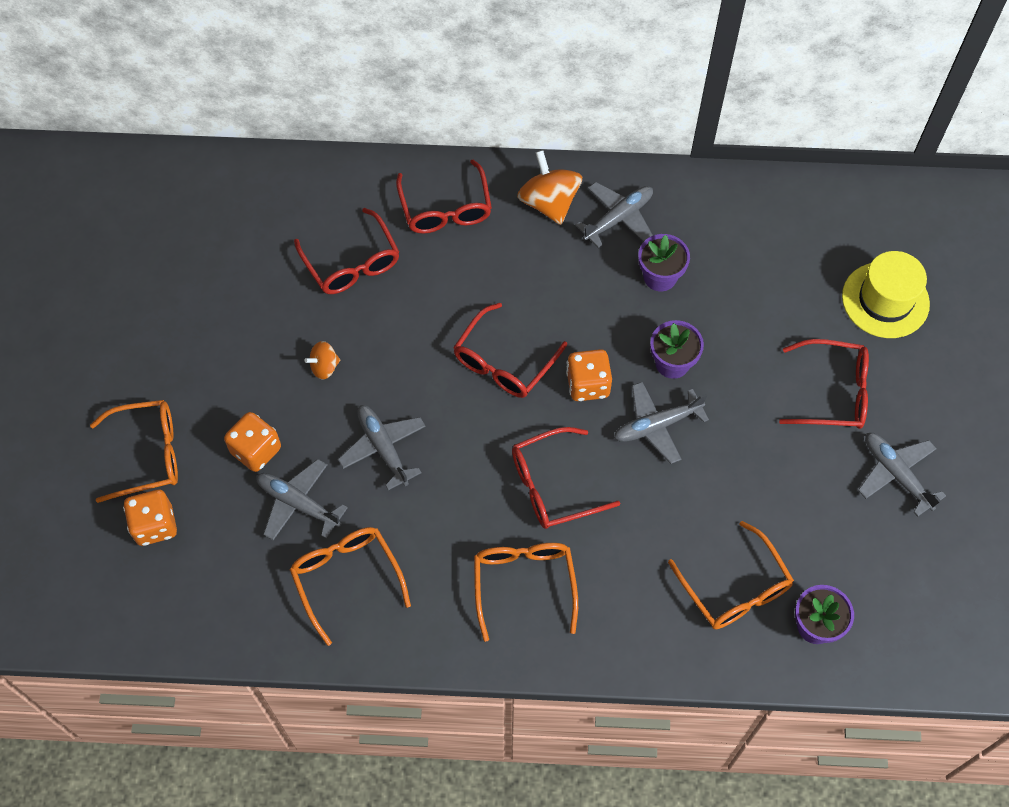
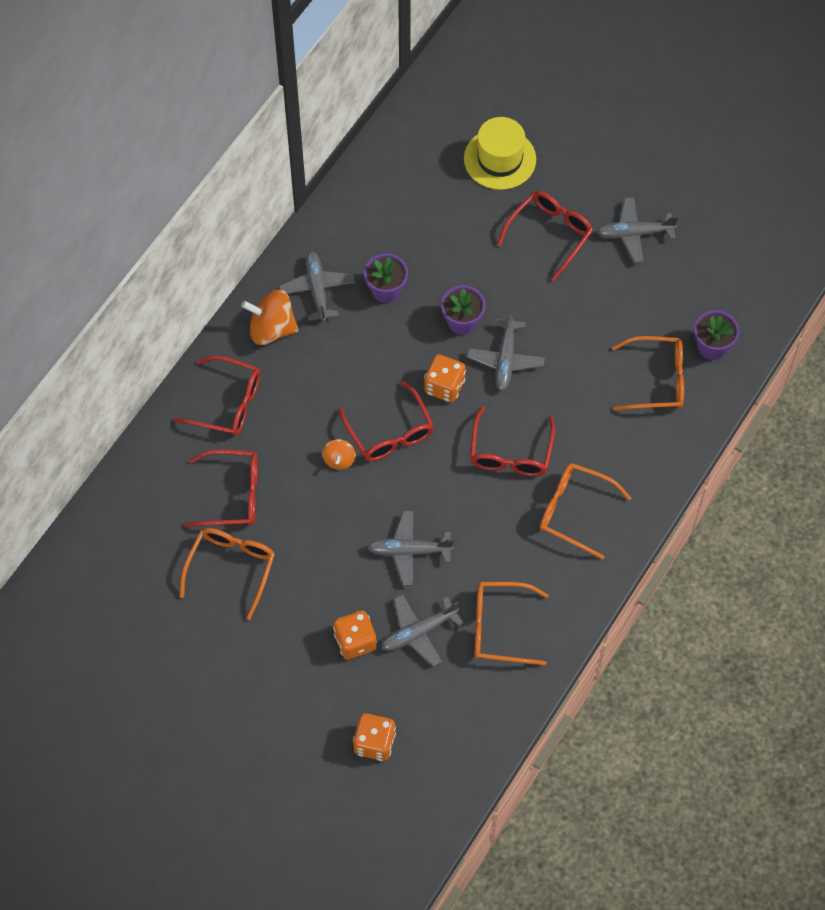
camera: 60 degrees left, 0 degrees up
(148, 454) = (309, 721): orange glasses -> orange glasses (231, 568)
(324, 367) = (313, 559): orange spinning top -> orange spinning top (339, 459)

